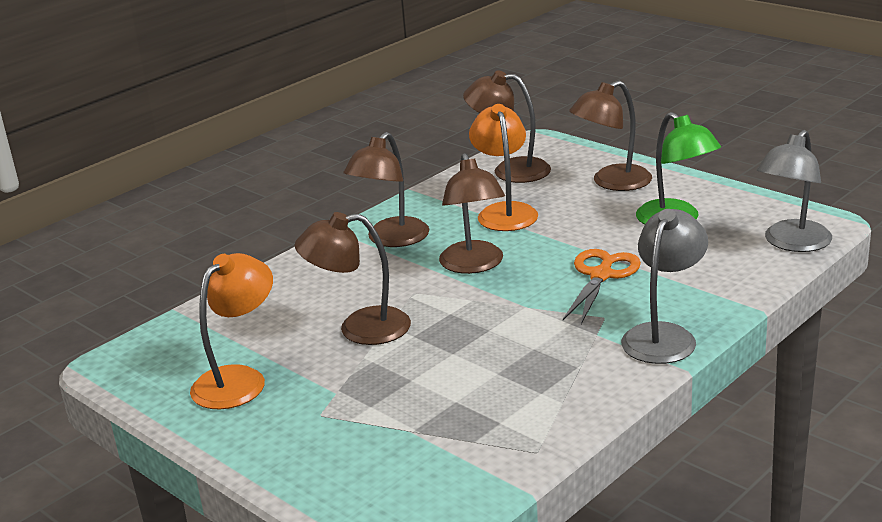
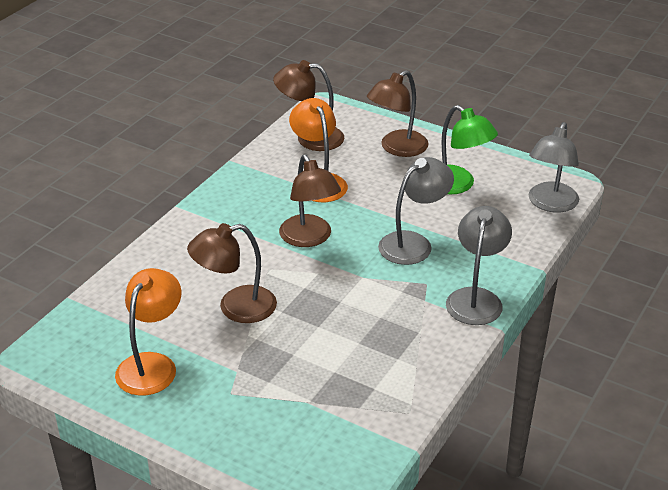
camera: 15 degrees left, 10 degrees up
(391, 239) = (232, 215): brown lamp -> none
(601, 275) = (413, 243): orange scissors -> grey lamp

